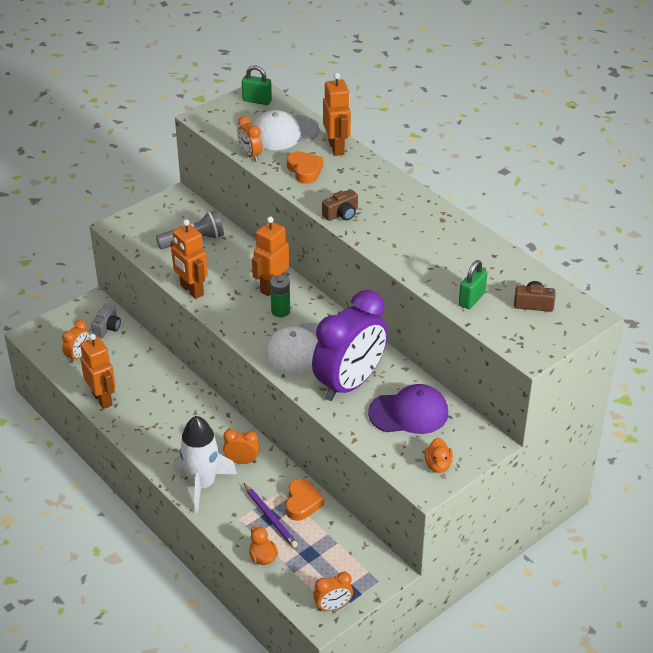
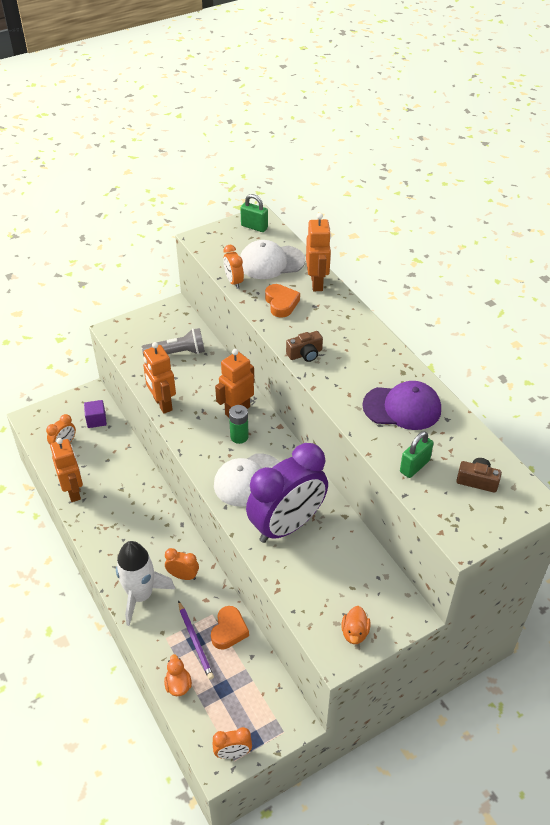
camera: 10 degrees right, 5 degrees up
(107, 328) = (96, 420): grey camera -> purple cube
(409, 413) = (338, 567): purple cap -> purple cap (402, 408)

